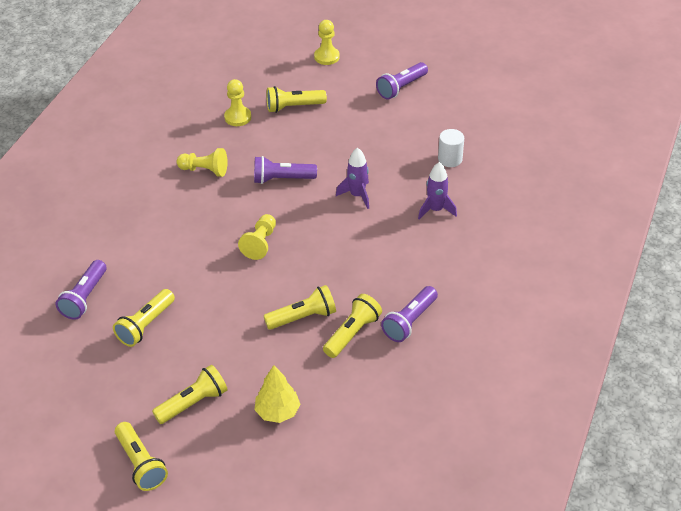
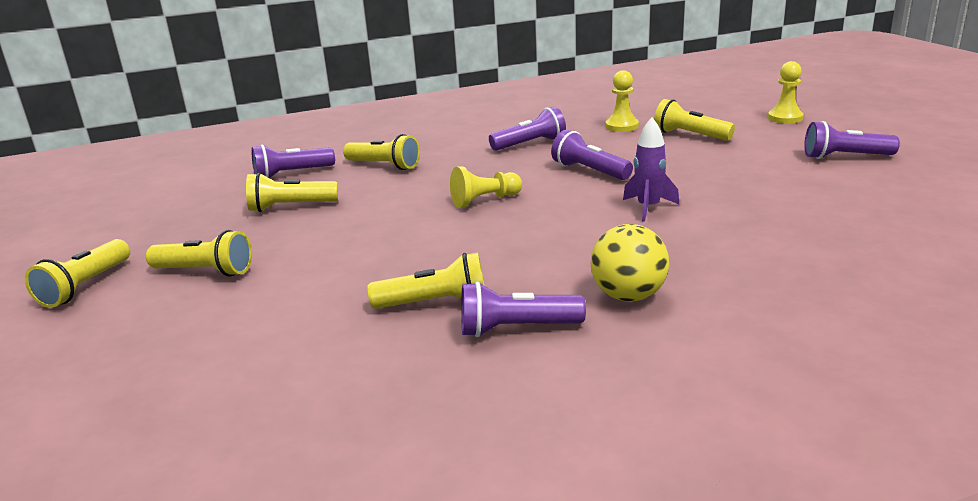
camera: 50 degrees right, 20 degrees down
(204, 170) = (530, 144): yellow pawn -> purple flashlight
(277, 412) = (242, 320): yellow tree -> none
(303, 317) = (415, 265): yellow flashlight -> yellow flashlight (384, 166)
(428, 268) = (628, 296): none -> yellow ball
(435, 210) = (729, 254): purple rocket -> none
(450, 159) = (823, 223): white cylinder -> none

